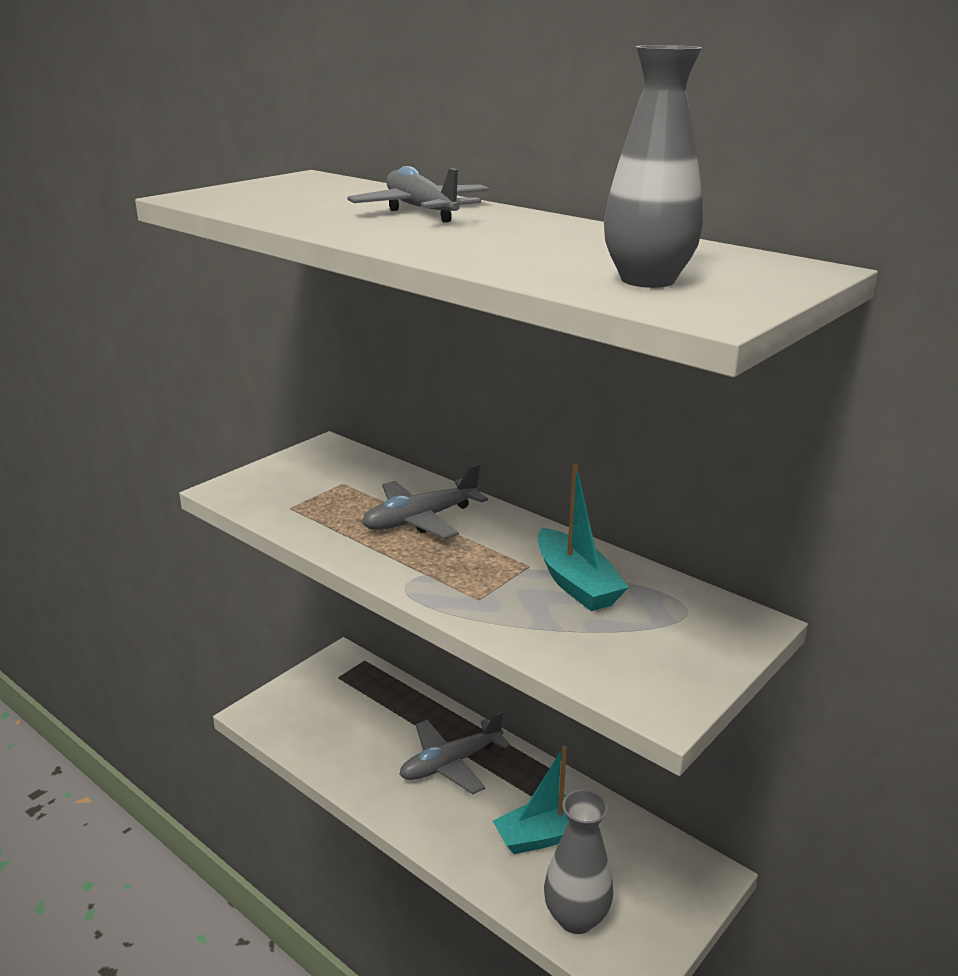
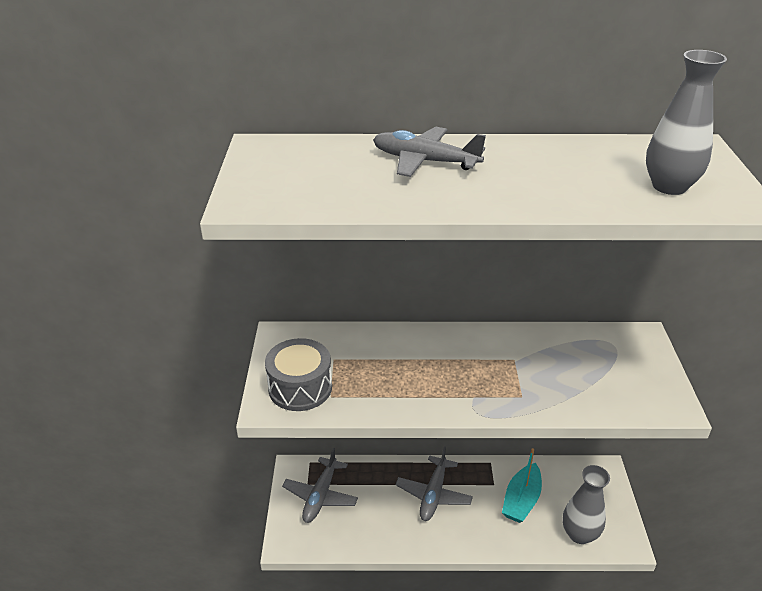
camera: 40 degrees left, 10 degrees up
(276, 489) = (300, 387): none -> grey drum
(420, 519) = (417, 360): grey plane -> grey plane (320, 496)
(576, 583) = (549, 357): turquoise boat -> none

